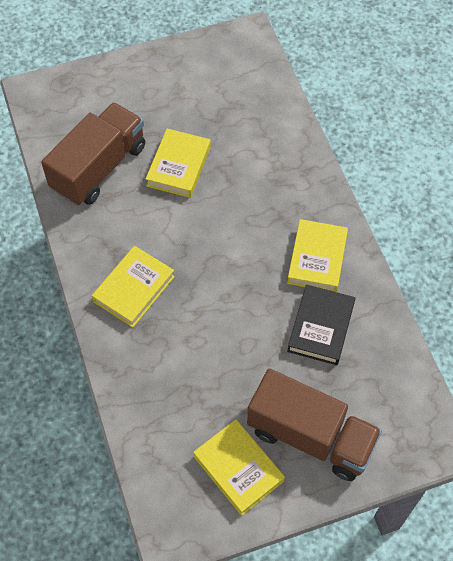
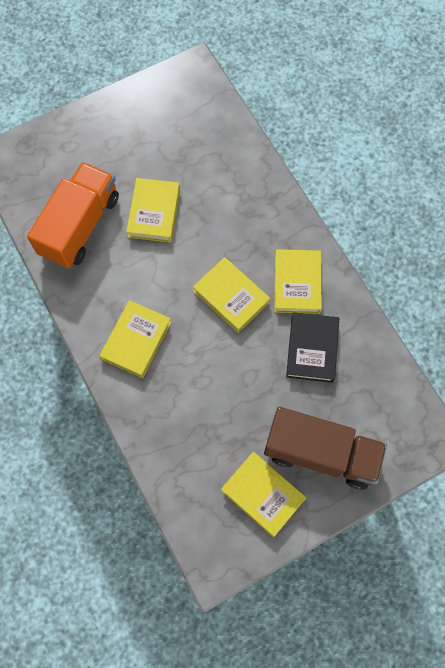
camera: 10 degrees left, 10 degrees up
(99, 168) = (80, 226): brown truck -> orange truck
(243, 261) = (231, 297): none -> yellow book

